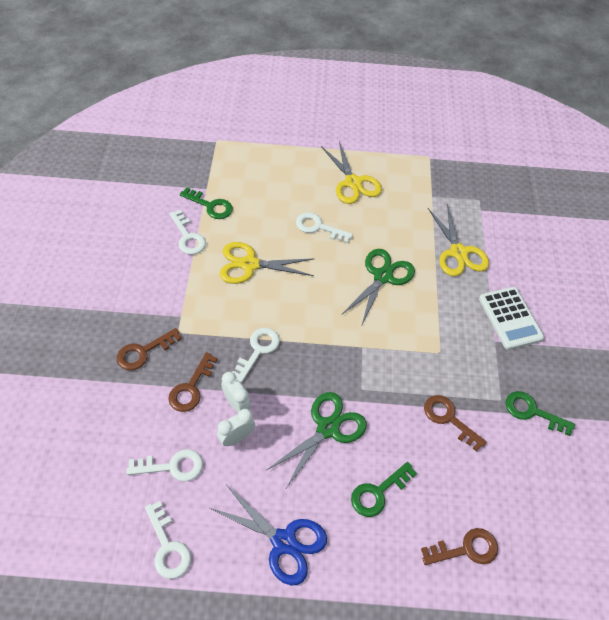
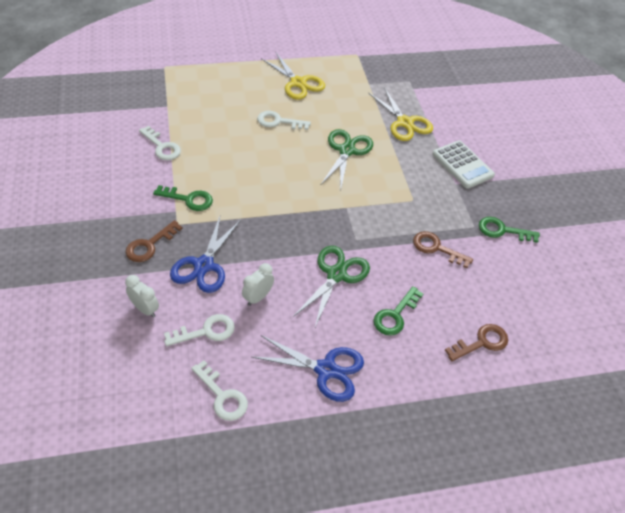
camera: 15 degrees left, 5 degrees down
(191, 387) = (203, 266): brown key -> blue scissors
(210, 206) = (175, 119): green key -> green key (188, 199)
(236, 404) = (249, 271): white clock -> white clock (145, 309)
(249, 264) = (226, 160): yellow scissors -> none
(258, 350) = (255, 225): white key -> none

